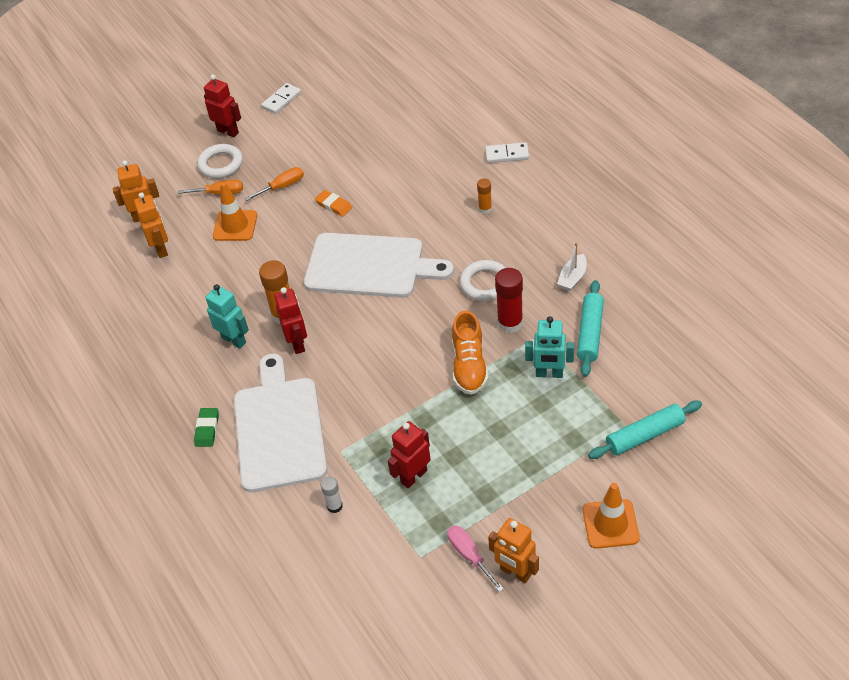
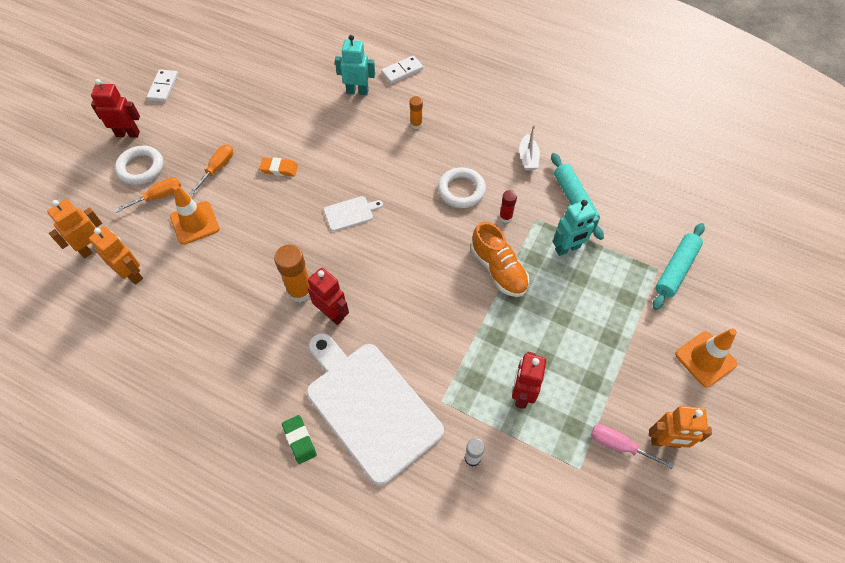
camera: 35 degrees left, 10 degrees up
(234, 340) = (267, 336): turquoise robot -> turquoise robot (357, 91)
(370, 266) = (350, 213): white cutting board -> white cutting board, size x0.41
(510, 323) = (505, 217): red glue stick -> red glue stick, size x0.56

